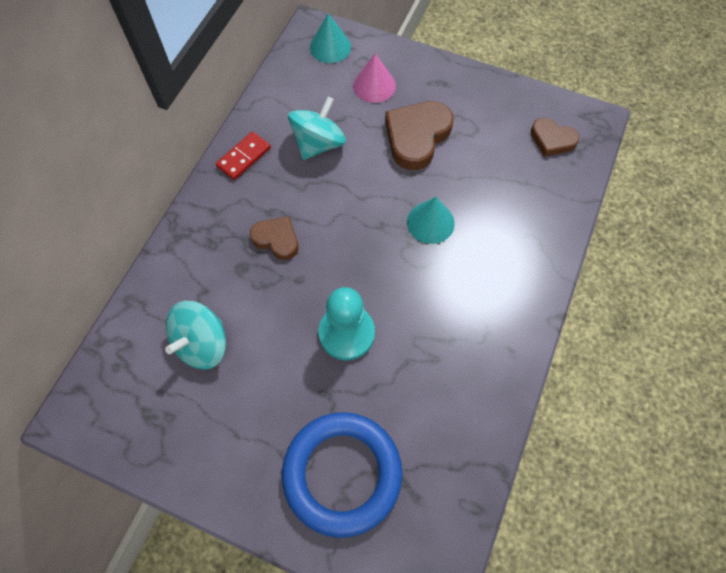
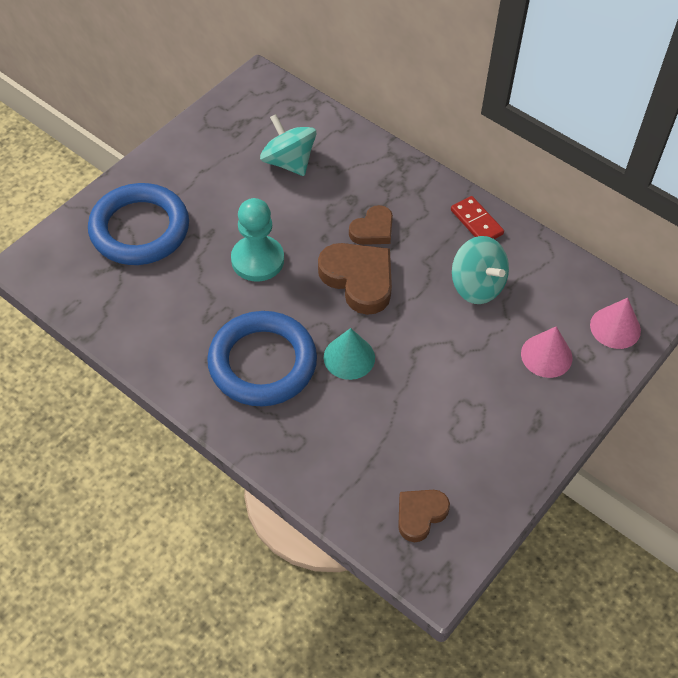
camera: 105 degrees right, 10 degrees down
(330, 47) = (615, 327): turquoise cone -> pink cone
(417, 137) = (462, 376): brown heart -> brown heart (358, 279)
(464, 291) = (262, 363): none -> blue ring

